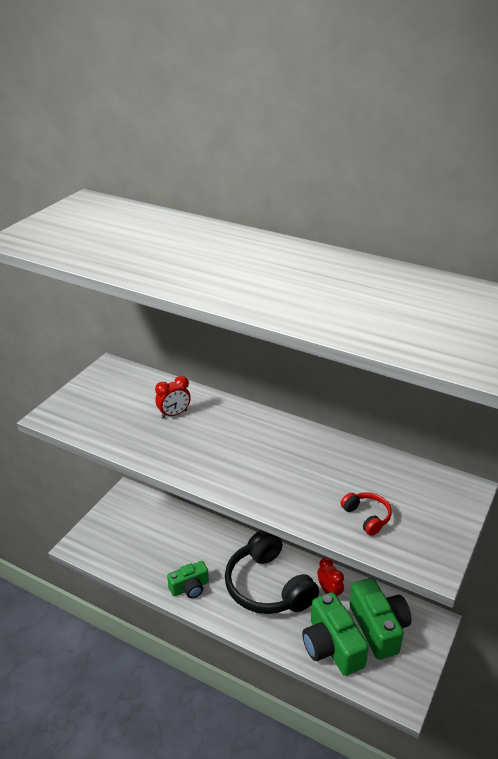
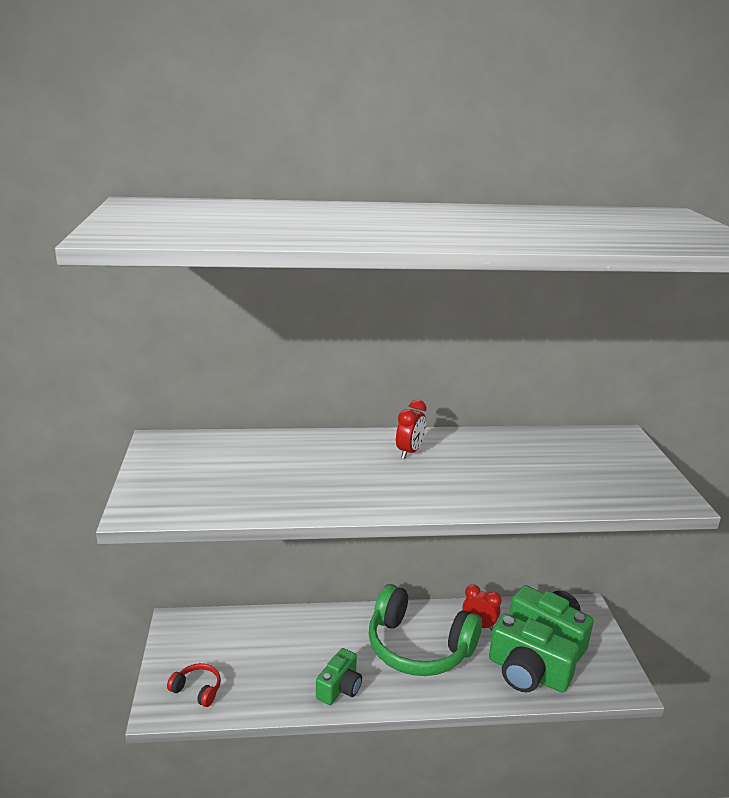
camera: 35 degrees left, 10 degrees down
(174, 414) = (291, 462): red clock -> red clock (409, 452)
(268, 586) = (418, 647): black headphones -> green headphones
(367, 517) = (580, 483): red headphones -> red headphones (197, 690)

